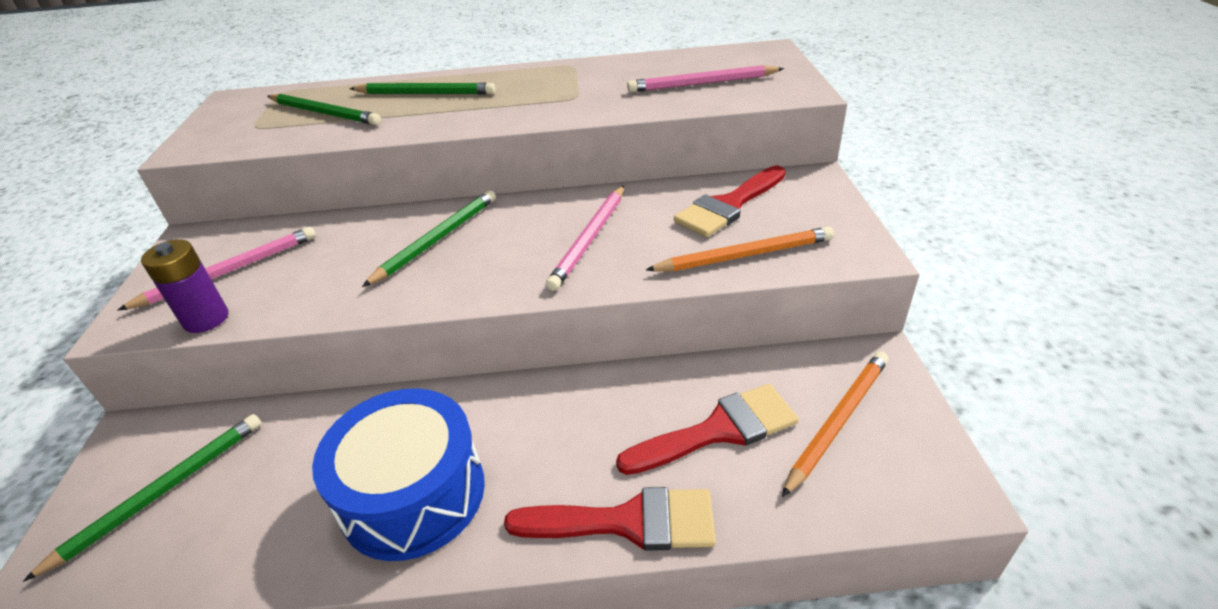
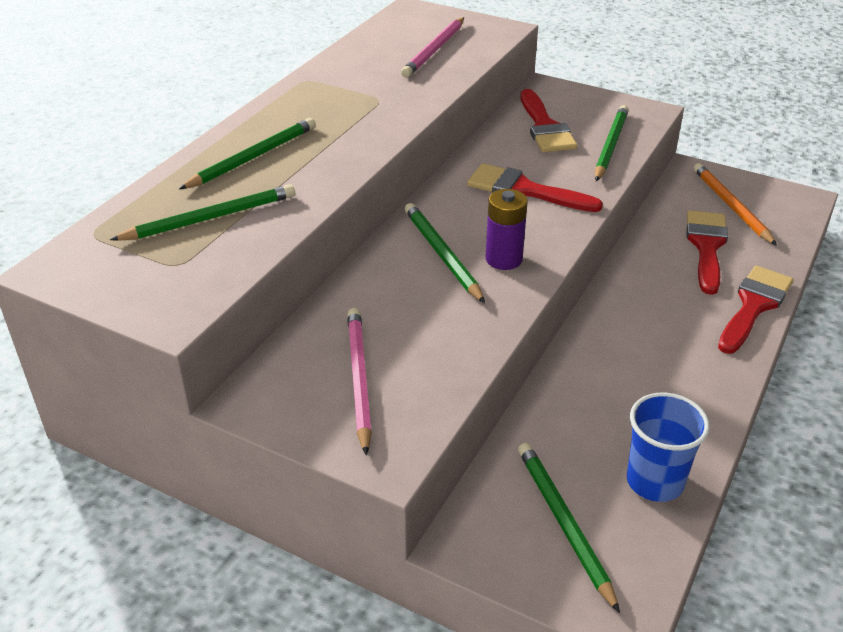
camera: 60 degrees left, 0 degrees up
(206, 319) = (434, 403): purple battery -> purple battery (504, 259)
(240, 542) = (655, 481): none -> blue cup
(413, 494) = (668, 385): blue drum -> none
(590, 239) = (524, 190): pink pencil -> red brush
(744, 255) = (610, 146): orange pencil -> green pencil

